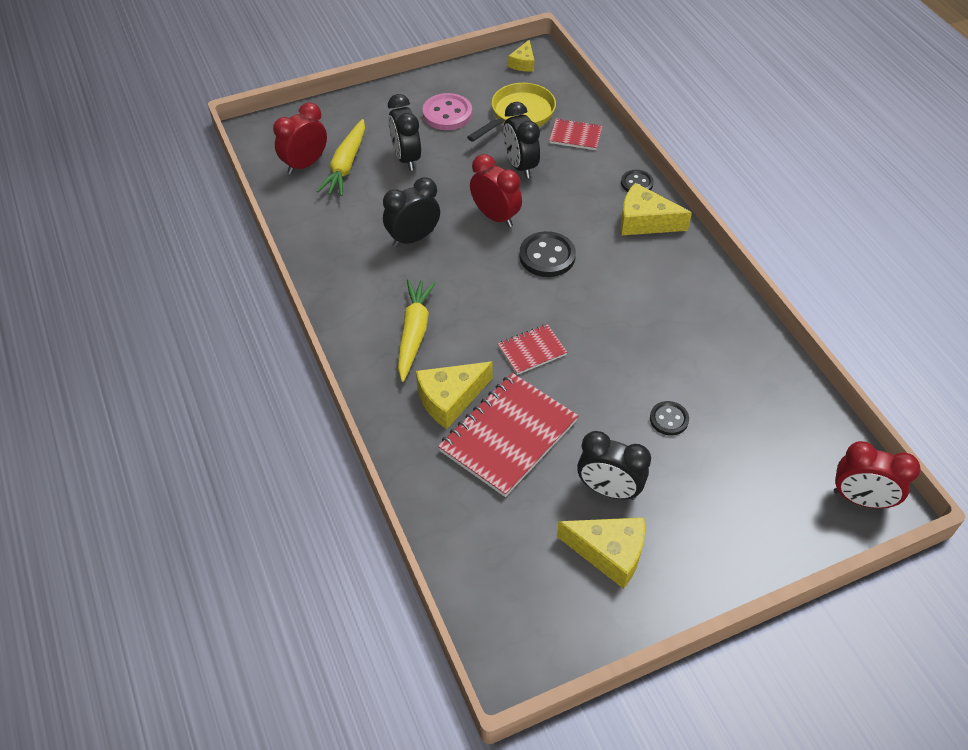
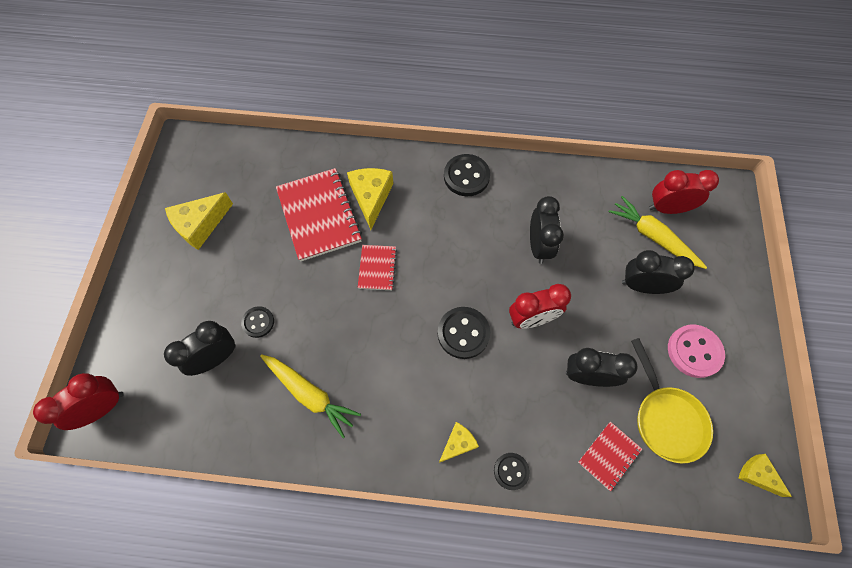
camera: 120 degrees right, 15 degrees up
(305, 164) = (667, 208): red clock -> red clock turned 75 degrees counterclockwise
(364, 326) = (466, 176): none -> black button
(414, 333) = (441, 202): yellow carrot -> yellow carrot (309, 394)
(608, 490) = (238, 250): black clock -> black clock (216, 358)
(645, 221) = (458, 443): yellow cheese -> yellow cheese, size x0.60

